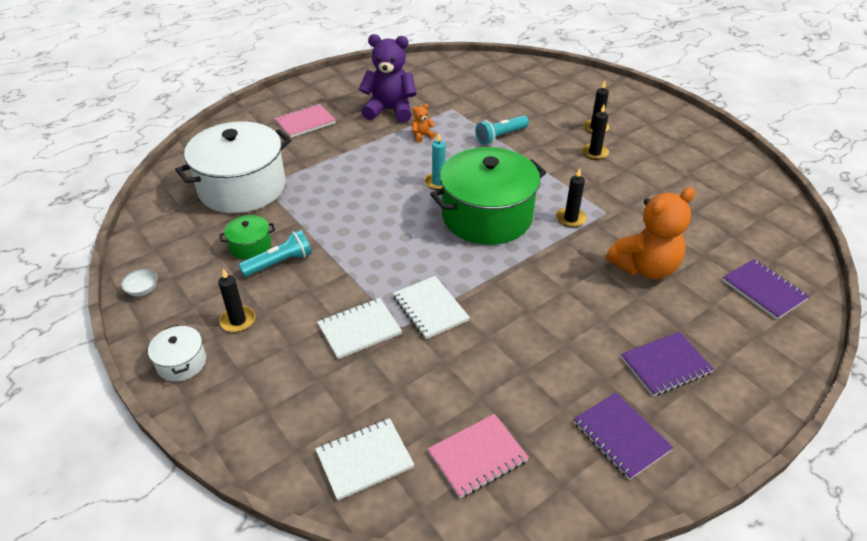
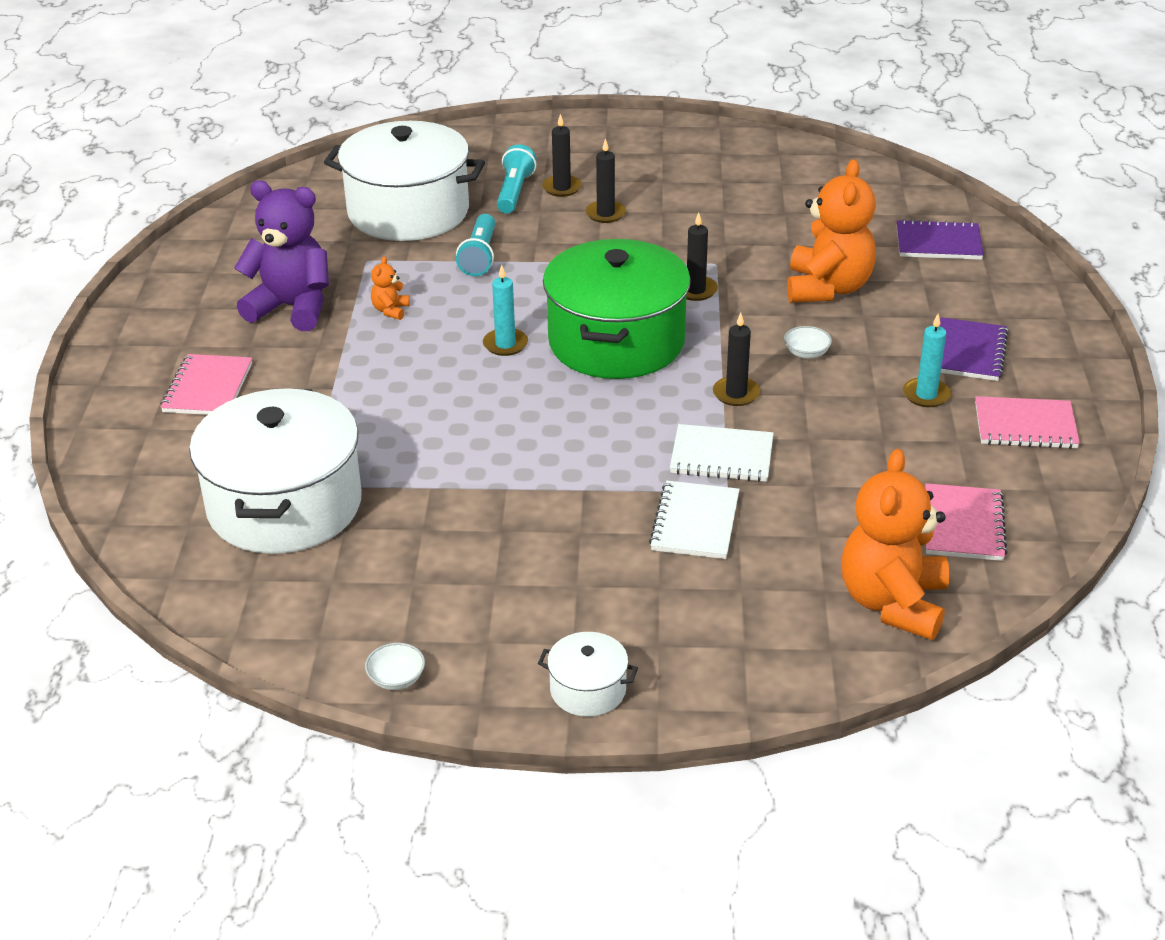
camera: 50 degrees left, 5 degrees down
(238, 321) = (565, 613): black candle -> black candle (736, 394)
(250, 246) = (429, 547): green pot -> none
(279, 263) = (496, 536): turquoise flashlight -> turquoise flashlight (514, 192)
(364, 460) = (893, 603): white notebook -> orange teddy bear
(390, 110) = (292, 308): purple teddy bear -> purple teddy bear turned 60 degrees clockwise
(507, 98) = (408, 211): none -> white pot
(569, 292) = (806, 353): none -> white bowl
(593, 367) = (926, 395): none -> turquoise candle
(621, 436) = (1025, 426): purple notebook -> pink notebook

